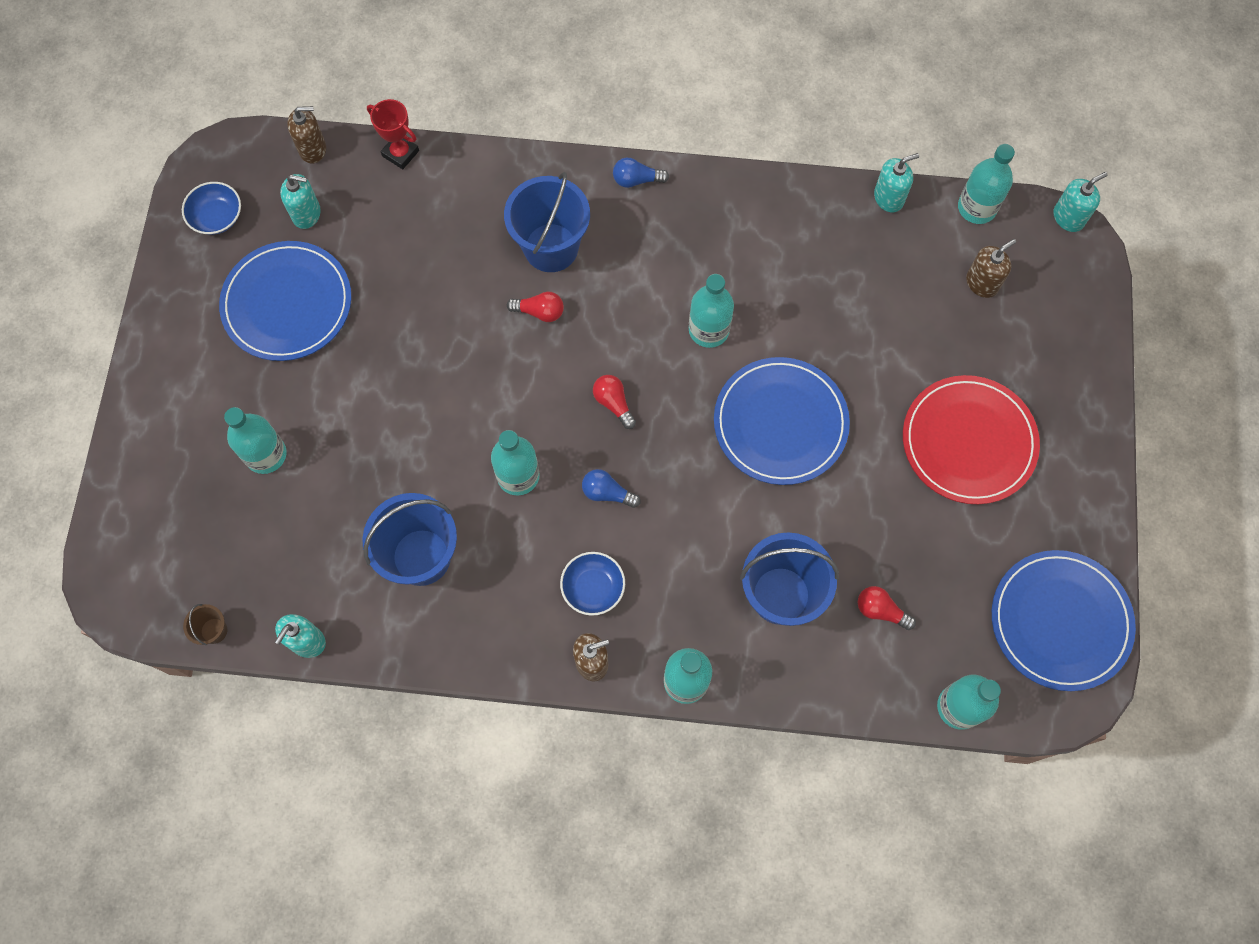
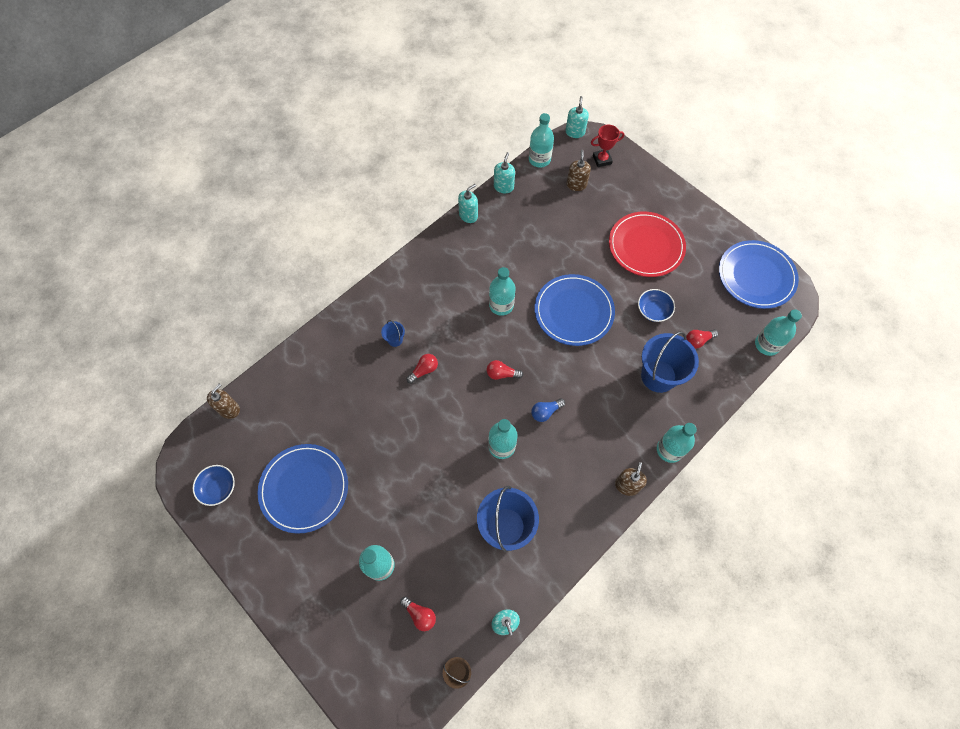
camera: 50 degrees left, 5 degrees down
(245, 541) = (420, 614): none -> red light bulb
(306, 214) = (263, 440): turquoise soap dispenser -> turquoise soap dispenser (468, 215)
(400, 153) = (275, 369): red trophy -> red trophy (602, 160)
(551, 247) = (395, 340): blue bucket -> blue bucket, size x0.44
(593, 588) = (589, 456): blue bowl -> blue bowl (653, 310)
(636, 180) = (396, 276): blue light bulb -> none

